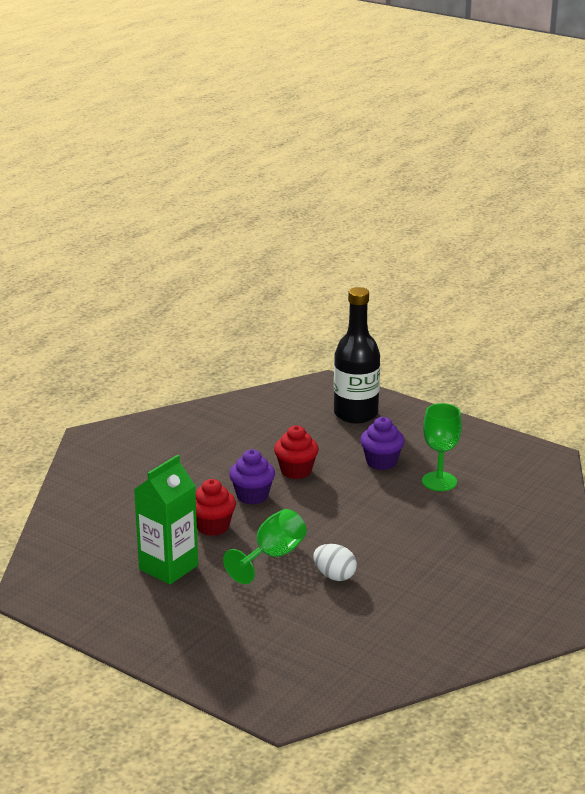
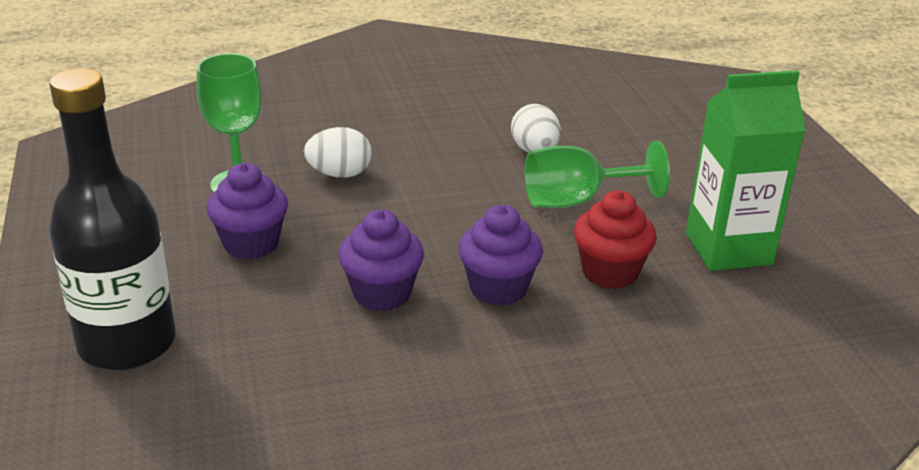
camera: 140 degrees left, 5 degrees up
(296, 471) = (382, 293): red cupcake -> purple cupcake
(406, 510) = (339, 174): none -> white egg

